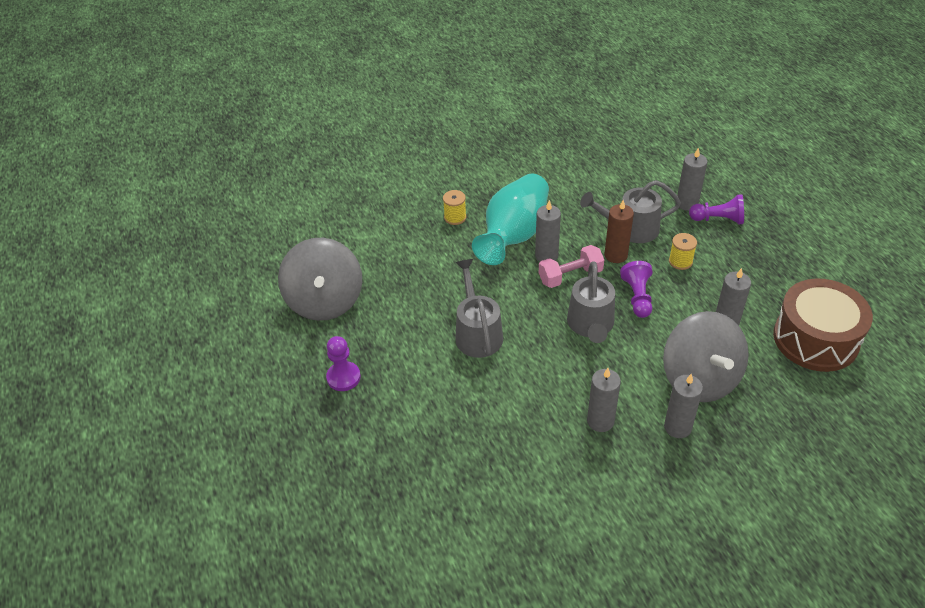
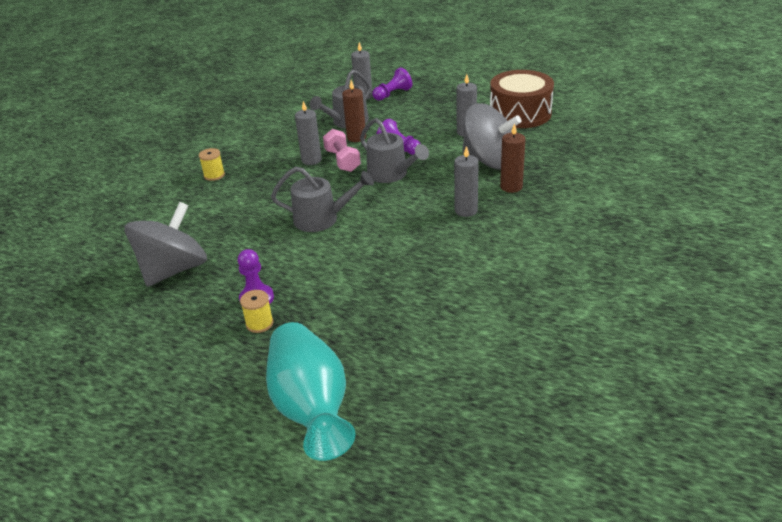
camera: 45 degrees left, 10 degrees down
(325, 301) = (174, 270): grey spinning top -> grey spinning top turned 90 degrees counterclockwise
(477, 333) = (322, 219): grey watering can -> grey watering can turned 150 degrees clockwise
(514, 235) = (273, 162): turquoise vase -> turquoise vase (311, 407)
(570, 276) = (342, 161): pink dumbbell -> pink dumbbell turned 45 degrees counterclockwise
(677, 427) = (511, 187): grey candle -> brown candle
(680, 261) = (399, 121): yellow spool -> yellow spool (259, 323)

